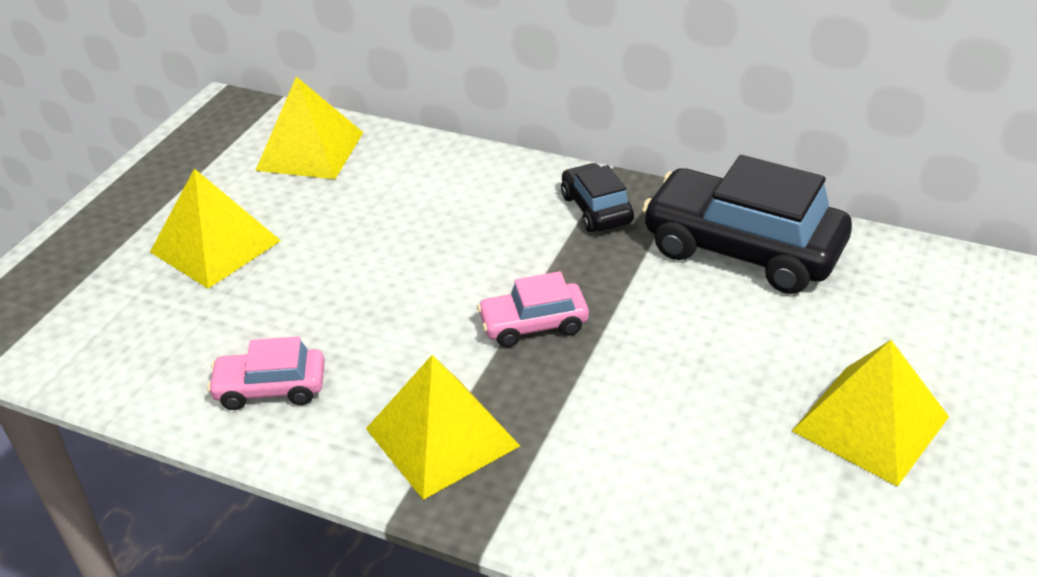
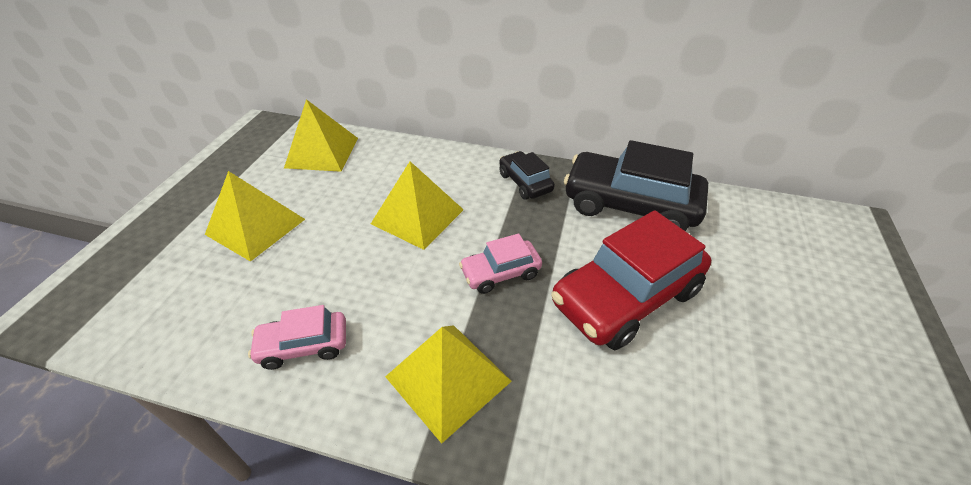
camera: 10 degrees left, 5 degrees up
(697, 365) = (626, 297): none -> red car
(870, 423) = (764, 335): yellow pyramid -> yellow pyramid (417, 216)

